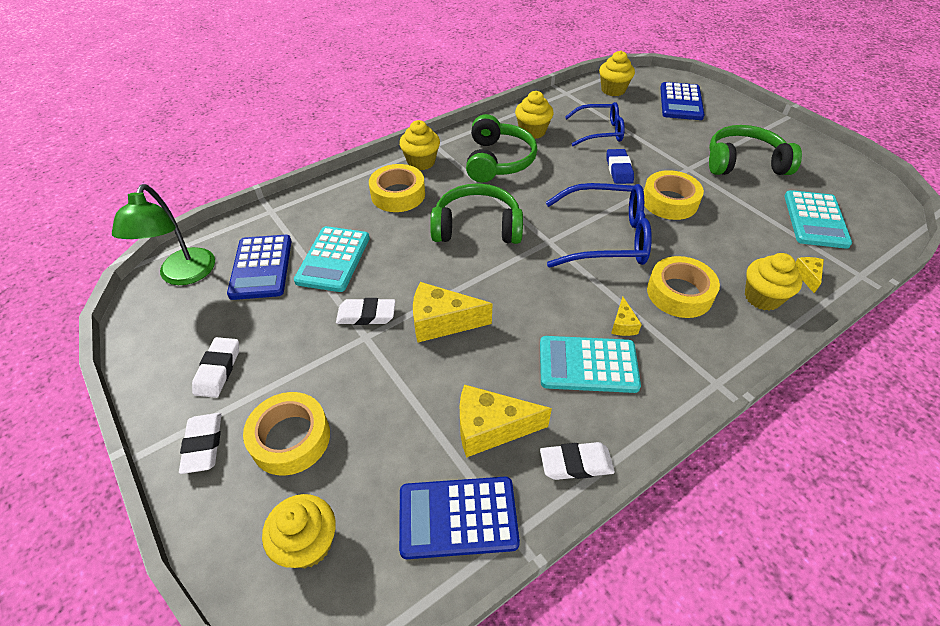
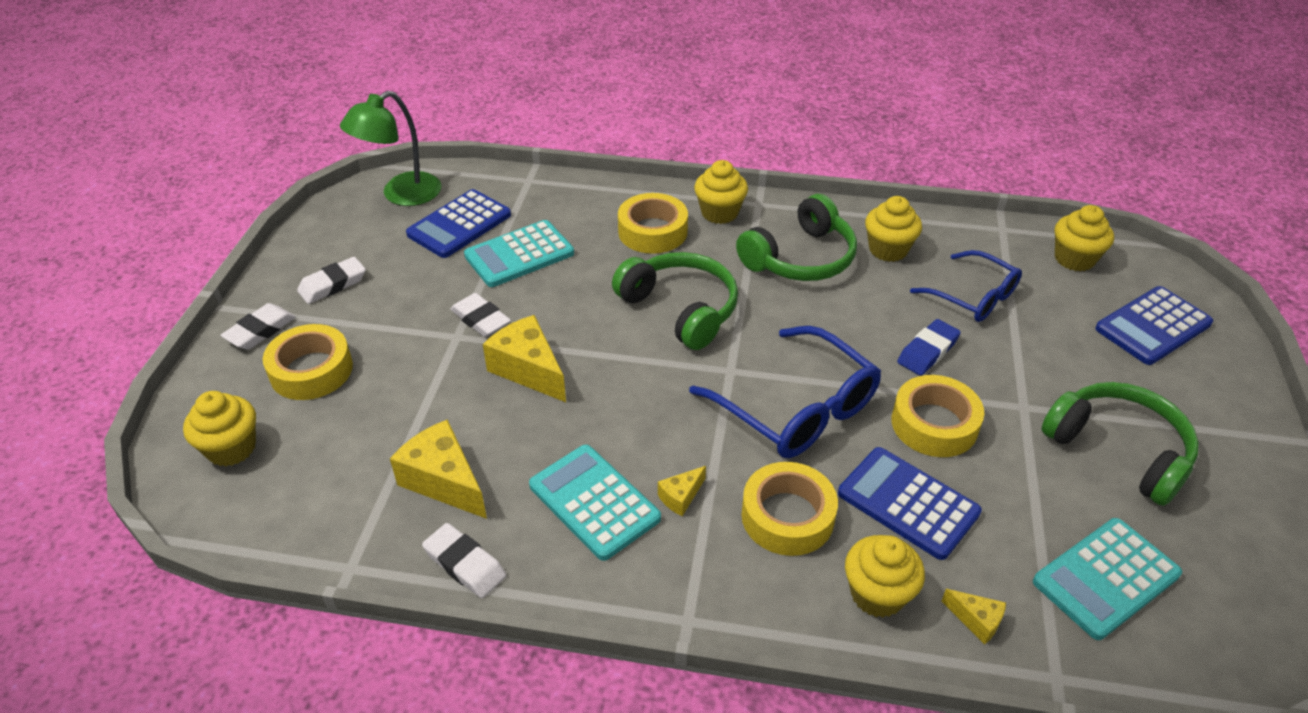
camera: 45 degrees right, 5 degrees down
(458, 517) = (333, 519): blue calculator -> blue calculator (908, 503)
(807, 276) = (976, 620): yellow cheese -> yellow cheese turned 75 degrees clockwise

